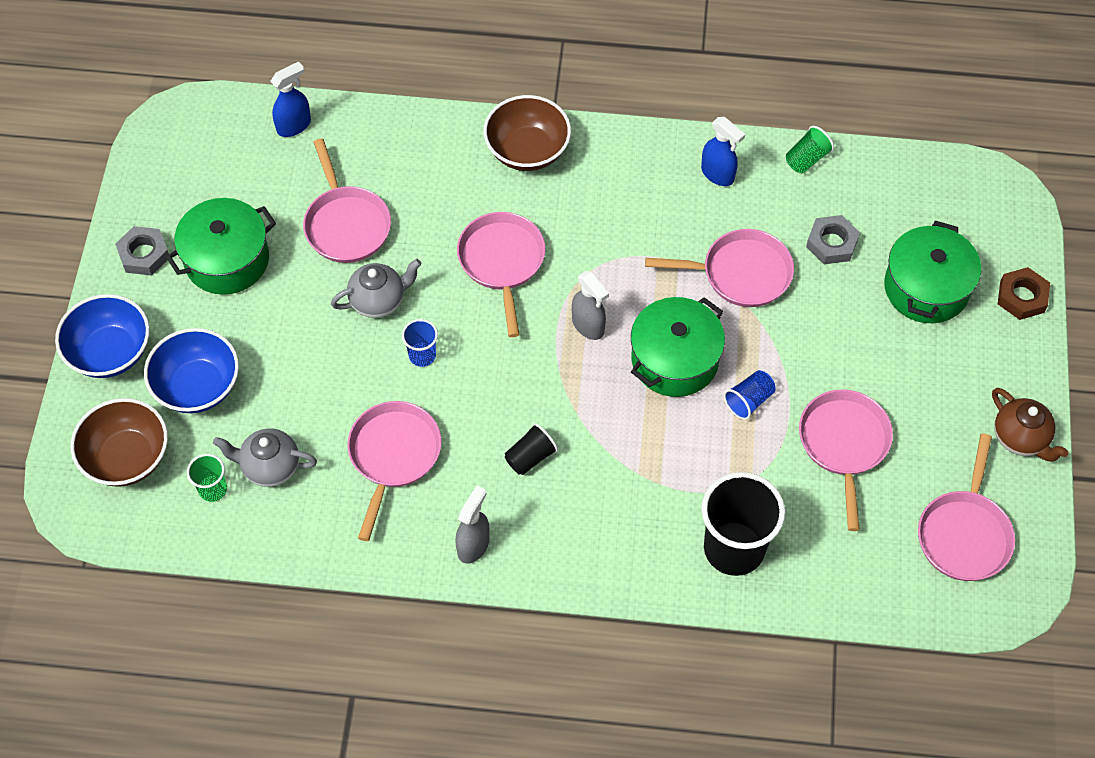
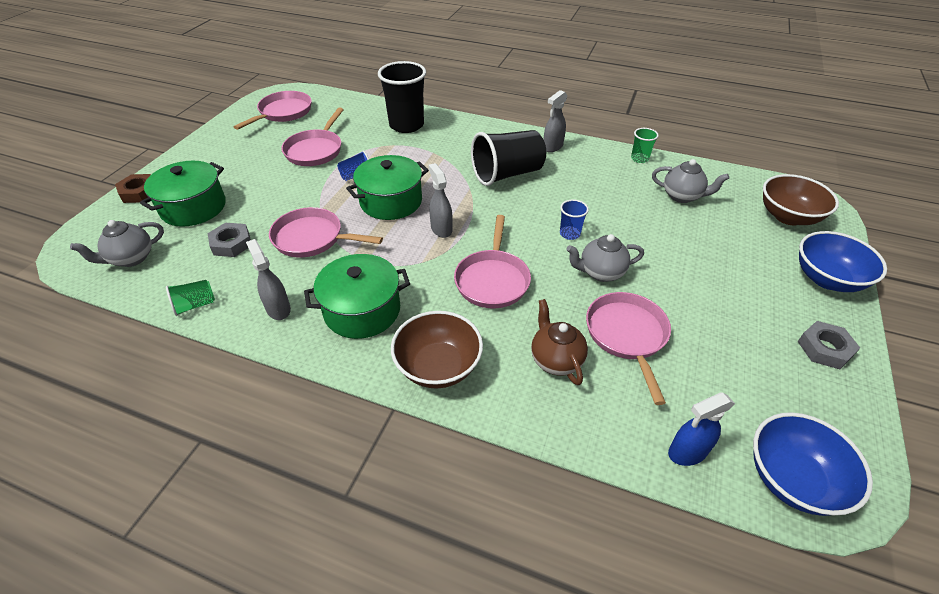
camera: 165 degrees left, 15 degrees down
(197, 386) = (745, 245): blue bowl -> blue bowl (792, 479)
(213, 489) = (720, 192): green cup -> green cup (639, 158)
(227, 259) = (740, 328): green pot -> green pot (362, 310)
(393, 456) = (597, 188): pink pan -> none
(530, 457) = (507, 174): black cup -> black cup, size x2.12
(718, 174) = (278, 309): blue spray bottle -> grey spray bottle
(928, 197) = (131, 259): none -> grey teapot
(1020, 438) = (216, 137): brown teapot -> brown teapot (555, 360)

